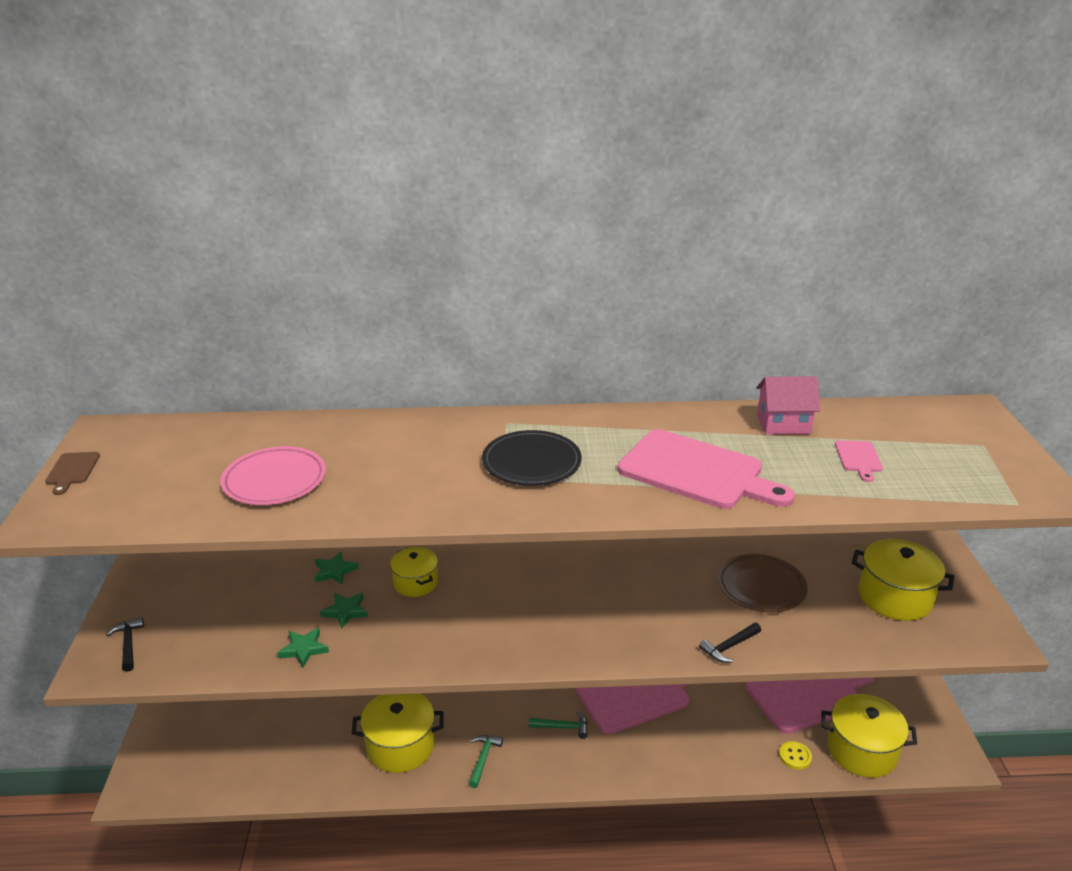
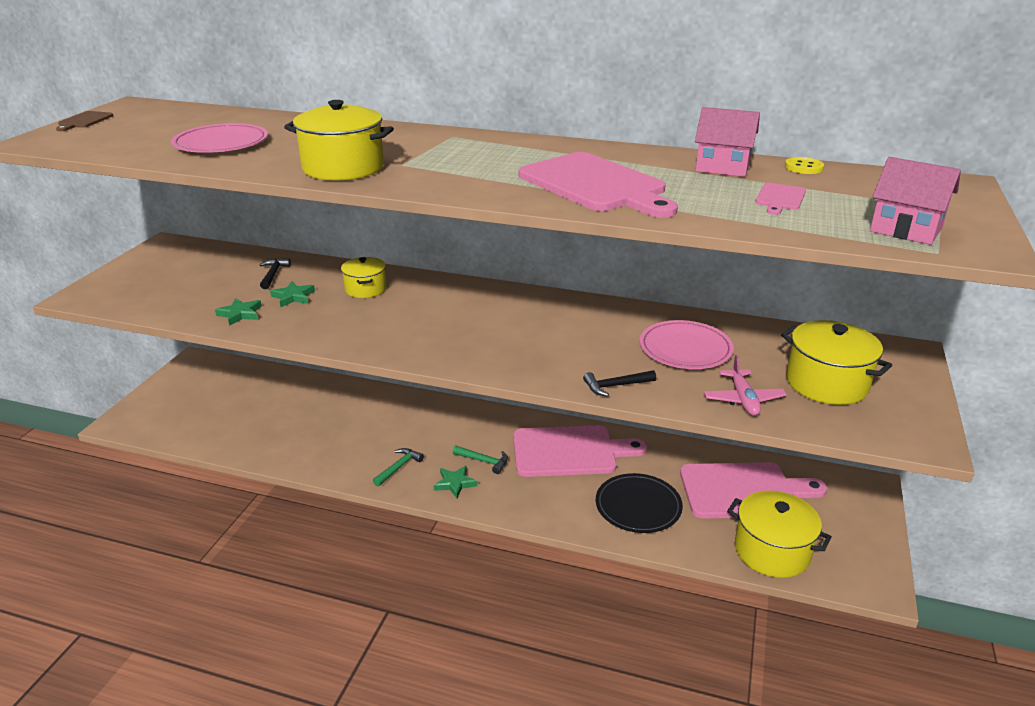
camera: 20 degrees right, 0 degrees up
(128, 644) = (117, 286): black hammer -> black hammer (273, 274)
(334, 571) = (307, 270): green star -> green star (455, 483)
(400, 746) = (336, 441): yellow pot -> yellow pot (343, 168)
(531, 462) = (445, 160): black plate -> black plate (638, 506)
(761, 586) = (685, 349): brown plate -> pink plate
(795, 756) = (696, 538): yellow button -> yellow button (803, 167)
(841, 633) = (743, 399): none -> pink plane
(978, 480) = (905, 230): none -> pink house

